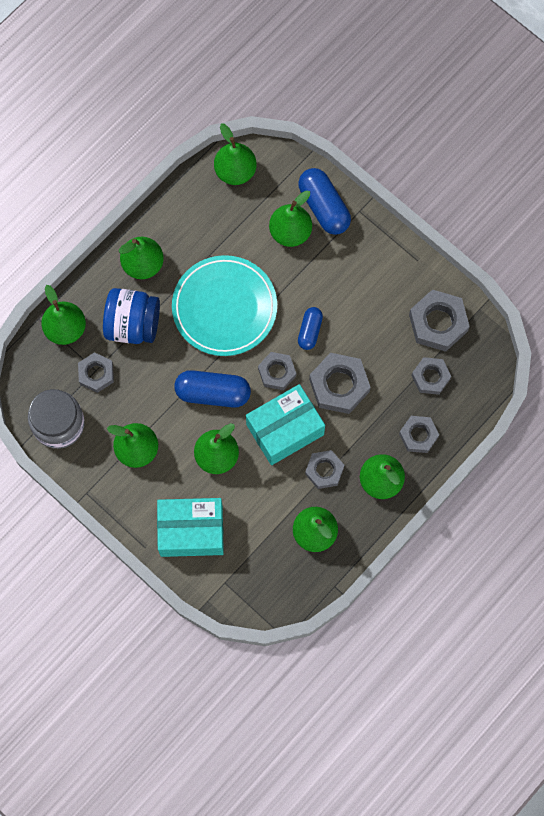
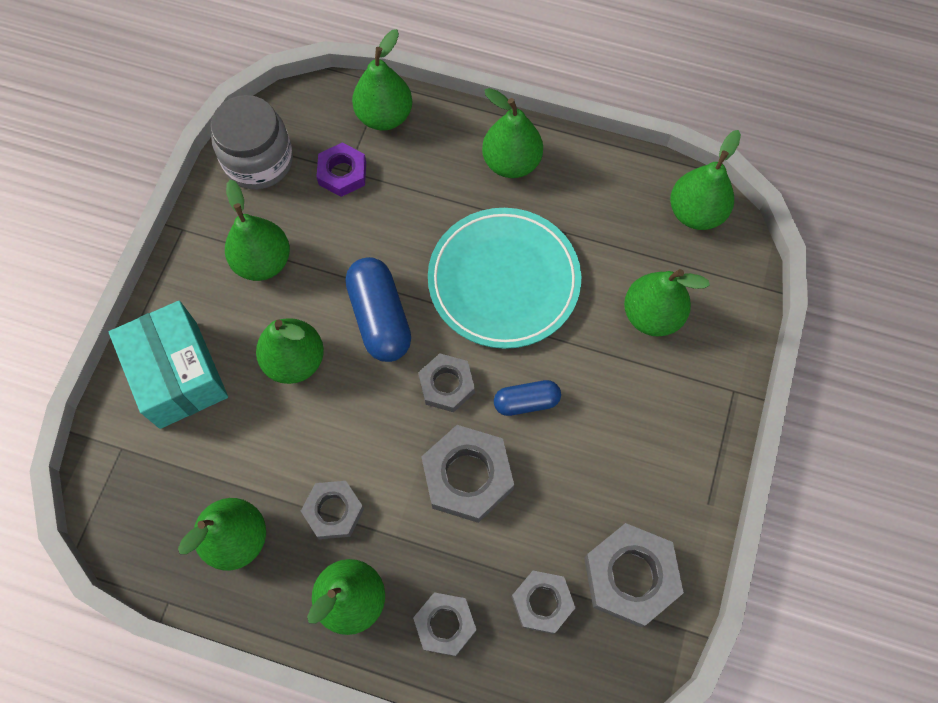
camera: 65 degrees right, 5 degrees down
(96, 374) = (342, 173): grey nut -> purple nut
(133, 325) = (426, 186): blue jar -> none
(285, 429) = (370, 431): turquoise box -> none
(324, 207) = (712, 342): blue capsule -> none

